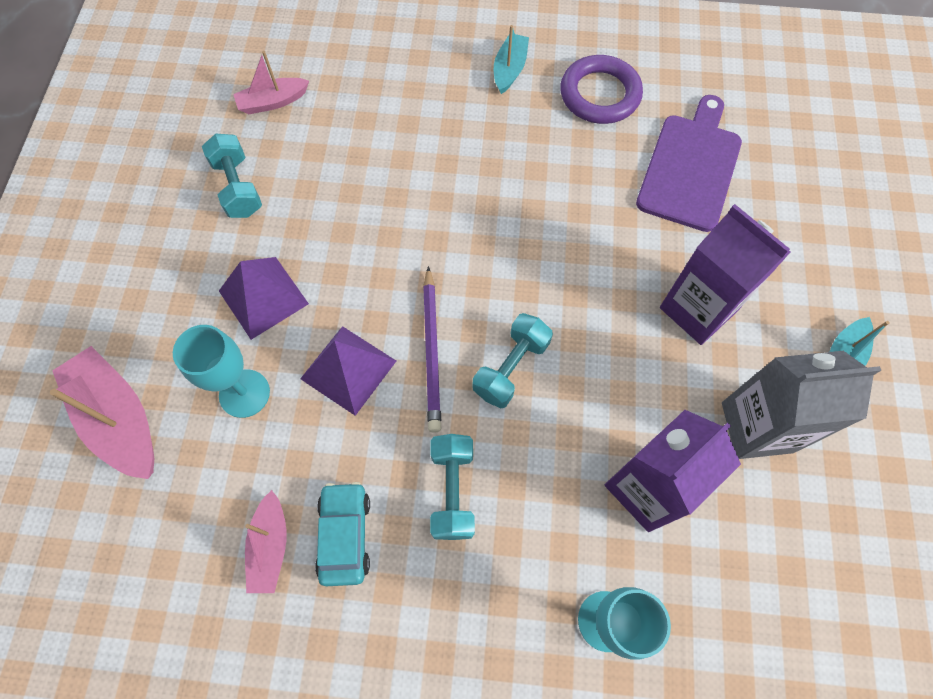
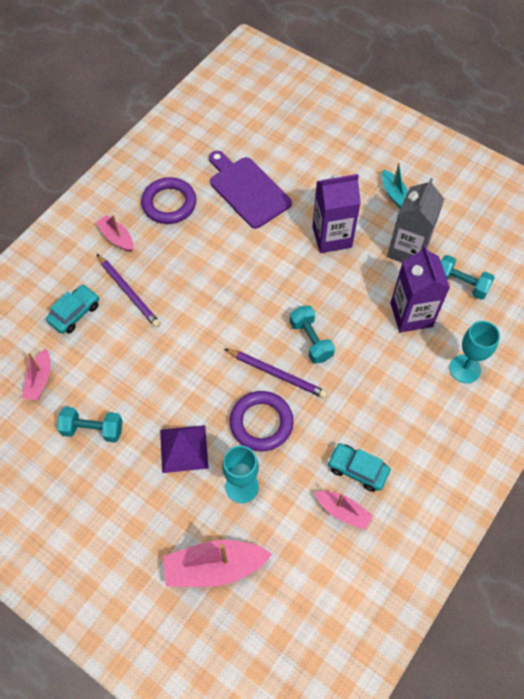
camera: 60 degrees left, 5 degrees down
(348, 369) = (261, 423): purple pyramid -> purple ring
(379, 86) = (75, 313): none -> turquoise car
(442, 122) = (128, 292): none -> purple pencil
(452, 491) = (363, 404): turquoise dumbbell -> turquoise dumbbell (461, 284)
(509, 70) = (117, 238): turquoise boat -> pink boat

